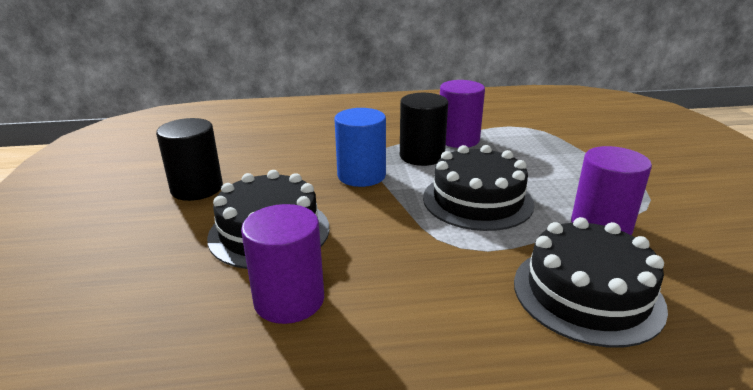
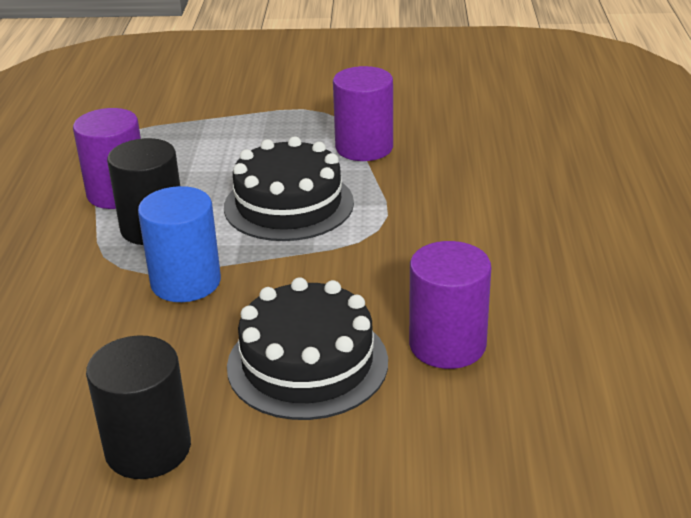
camera: 80 degrees left, 5 degrees up
(587, 293) = (462, 178): black cake -> none

